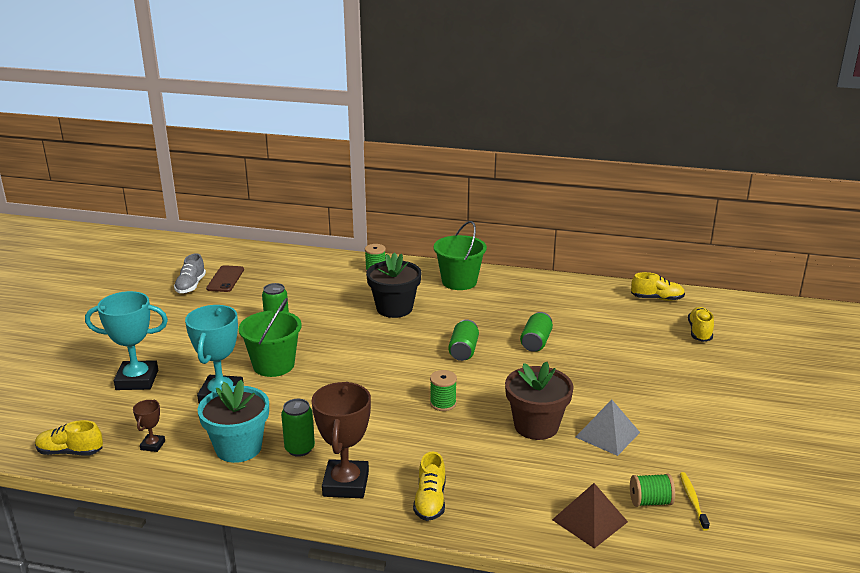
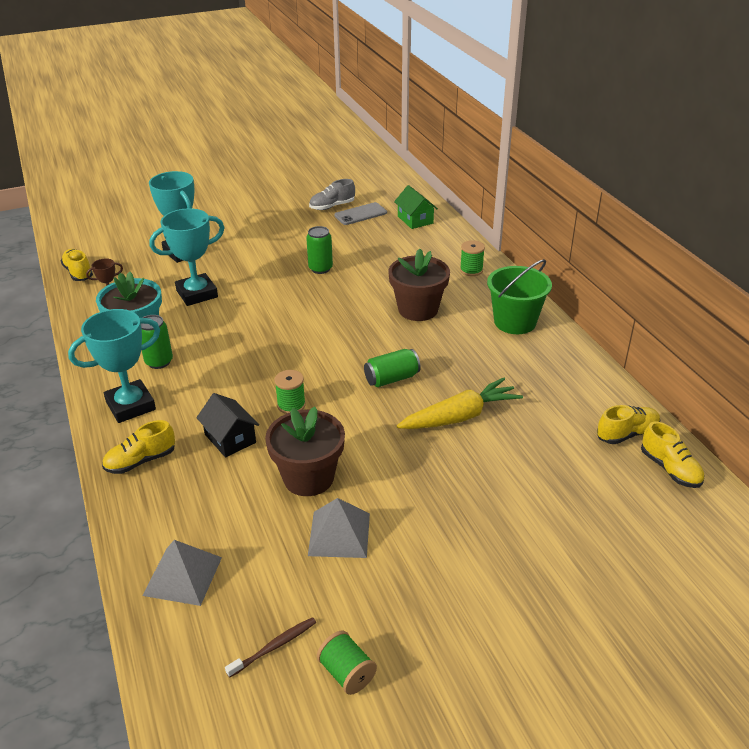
camera: 55 degrees right, 10 degrees up
(225, 279) = (360, 214): brown phone -> grey phone
(273, 262) = (415, 220): none -> green house
(273, 365) = (261, 295): green bucket -> none
(346, 484) = (131, 406): brown trophy -> turquoise trophy
(394, 308) = (418, 309): black flower pot -> brown flower pot
(451, 446) = (230, 438): none -> black house
(536, 342) = (460, 416): green can -> yellow carrot
(589, 520) = (183, 576): brown pyramid -> grey pyramid
(650, 501) = (246, 611): green spool -> green spool (347, 673)
(692, 500) = (274, 646): yellow toothbrush -> brown toothbrush
(699, 332) = (637, 534): yellow shoe -> yellow shoe (627, 434)

